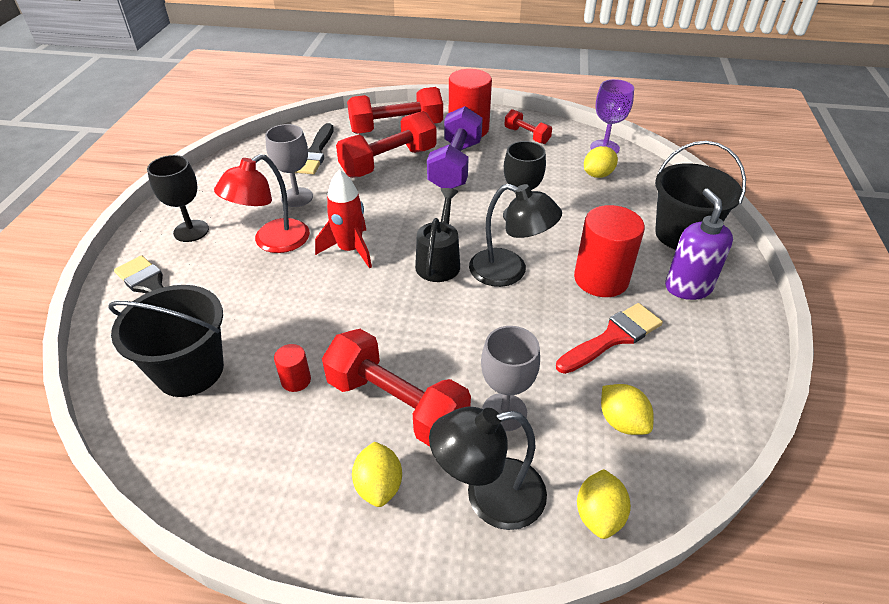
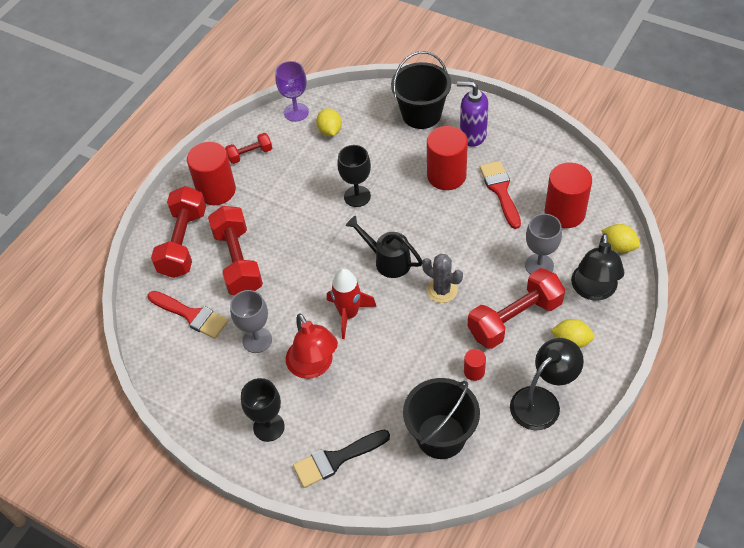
camera: 65 degrees left, 10 degrees up
(314, 153) = (191, 315): black brush -> red brush
(415, 318) = (442, 290): none -> grey cactus
(455, 166) = (269, 216): purple dumbbell -> none
(509, 272) = (417, 223): black lamp -> black lamp (542, 401)
(622, 422) = (564, 213): yellow lemon -> red cylinder

